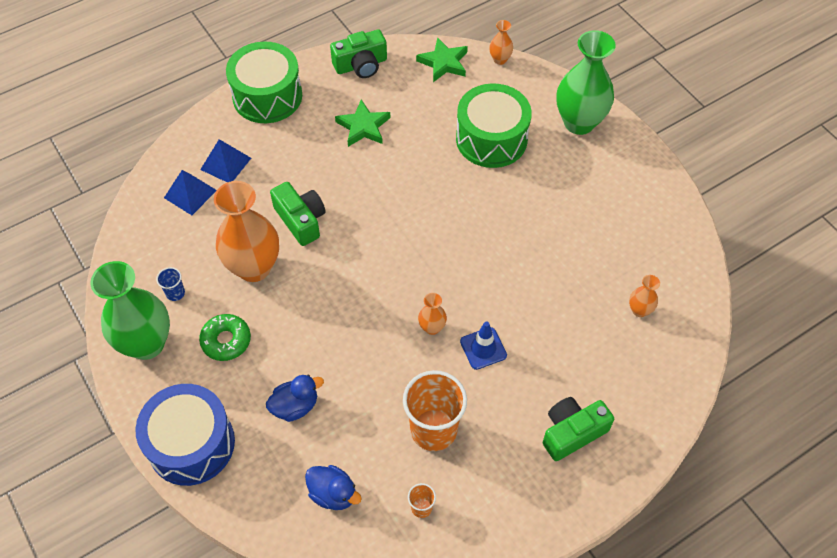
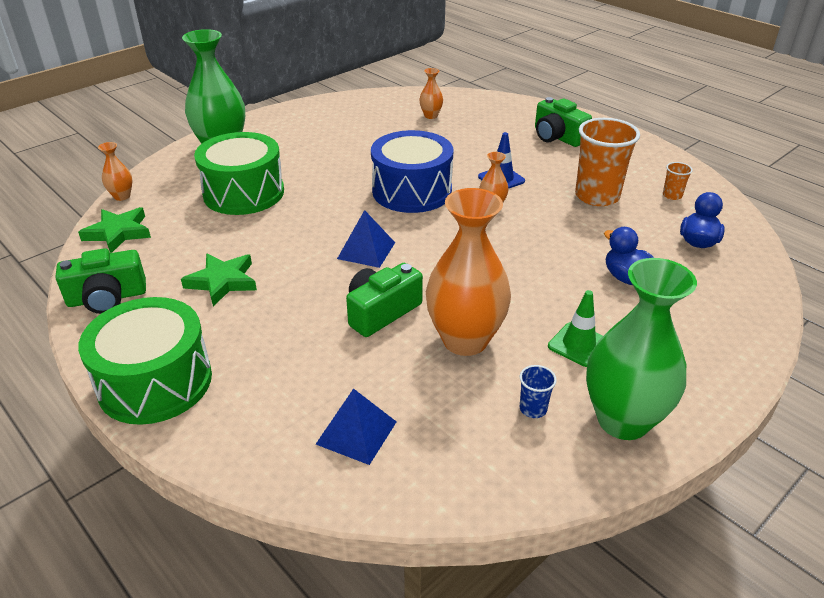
camera: 100 degrees left, 20 degrees down
(191, 444) = (722, 347): blue drum -> blue drum (412, 191)
(226, 163) = (293, 403): blue pyramid -> blue pyramid (366, 250)
(226, 341) = (578, 345): green donut -> green traffic cone
(361, 65) = (107, 298): green camera -> green camera turned 105 degrees clockwise

